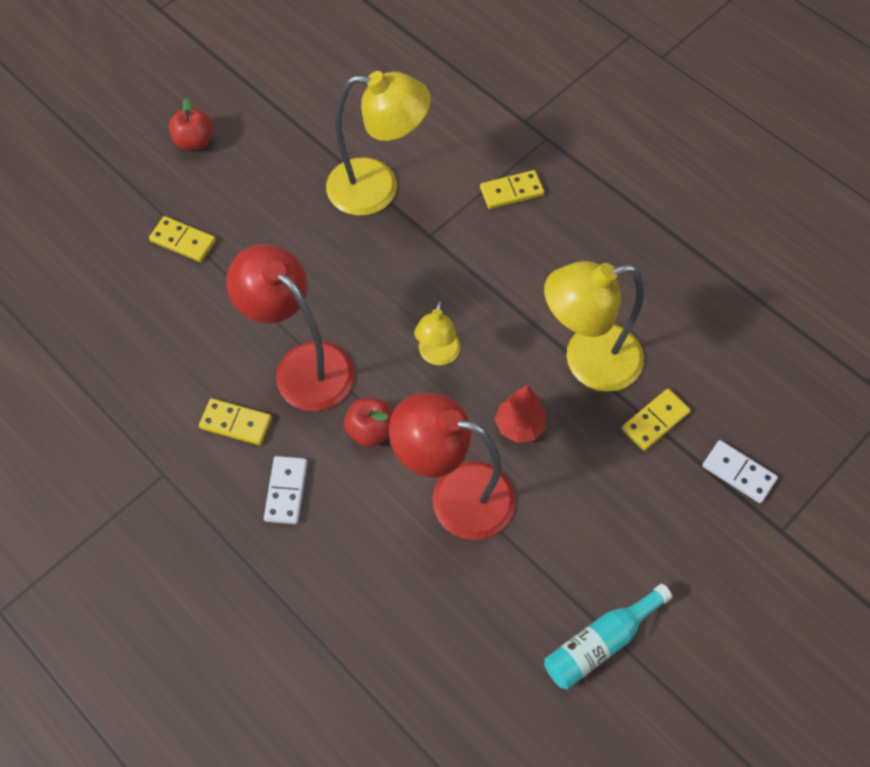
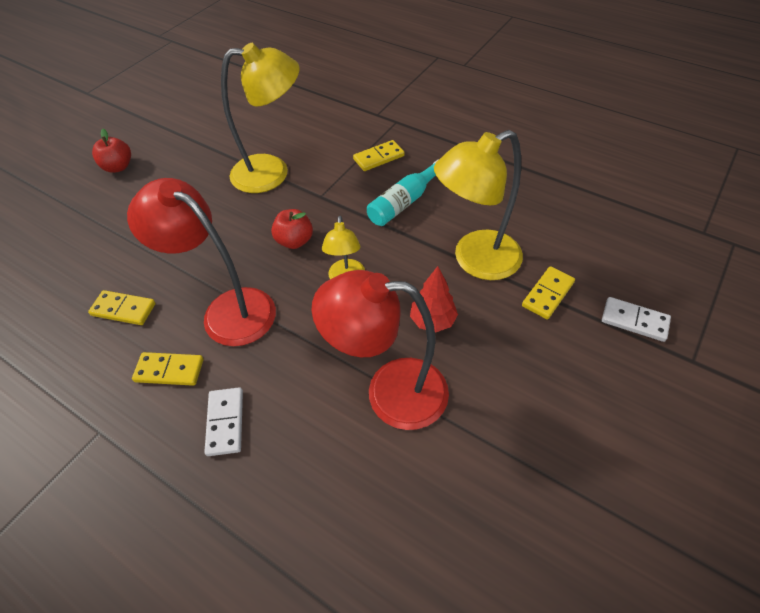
camera: 10 degrees left, 10 degrees down
(183, 241) = (111, 235): yellow domino -> yellow domino (123, 309)
(370, 430) = (298, 351): red apple -> red apple (294, 241)
(600, 642) = (571, 503): turquoise bottle -> turquoise bottle (404, 202)

